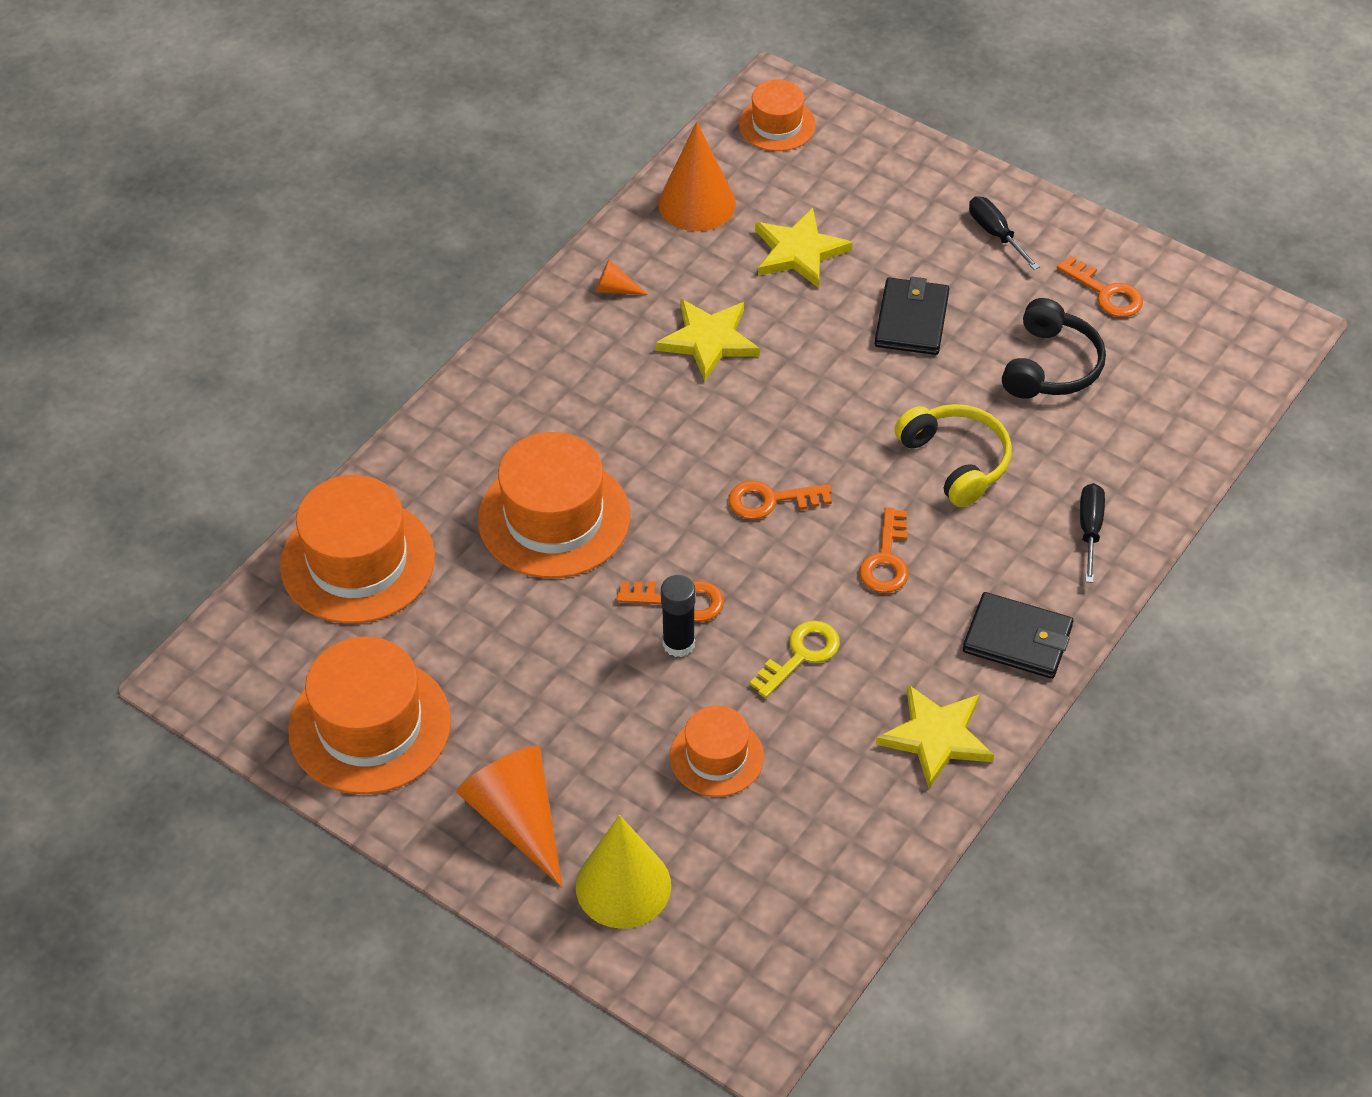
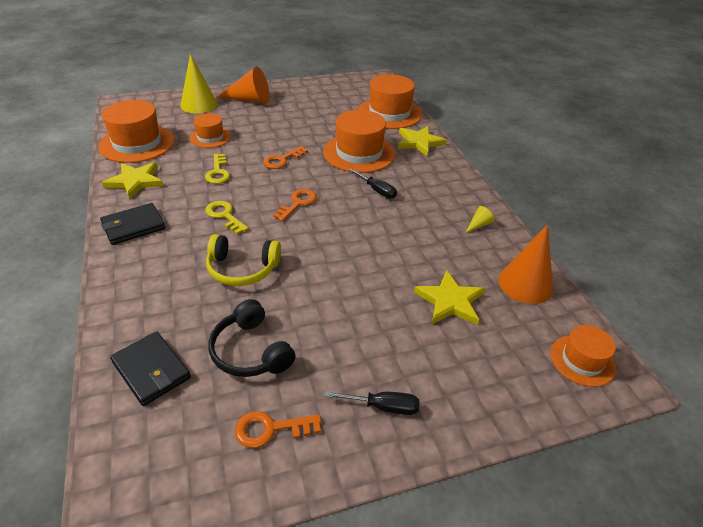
camera: 125 degrees right, 10 degrees down
(370, 725) = (320, 93): orange hat -> orange hat (137, 143)
(615, 289) = (478, 225): orange cone -> yellow cone
(678, 643) = (265, 151): black glue stick -> none
(709, 341) = (413, 235): yellow star -> yellow star (419, 142)
(886, 559) = (224, 215): orange key -> yellow key
(912, 320) = (351, 314): black wallet -> black wallet (151, 370)
(1090, 530) = (140, 287): black screwdriver -> black screwdriver (376, 190)

